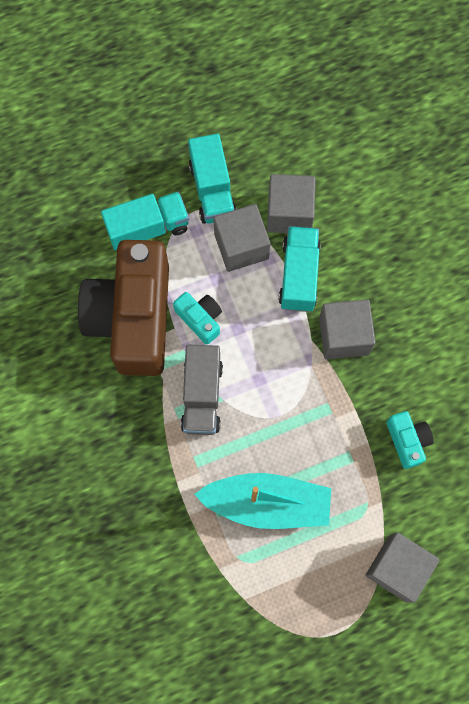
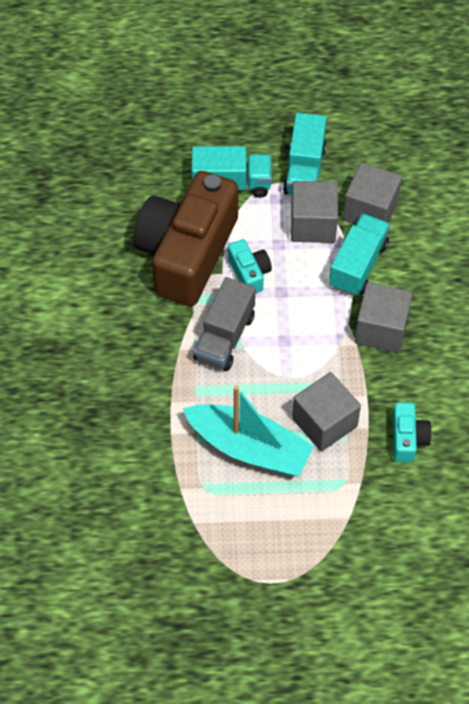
camera: 20 degrees right, 15 degrees down
(397, 568) = (353, 546): grey cube -> grey cube (324, 422)

